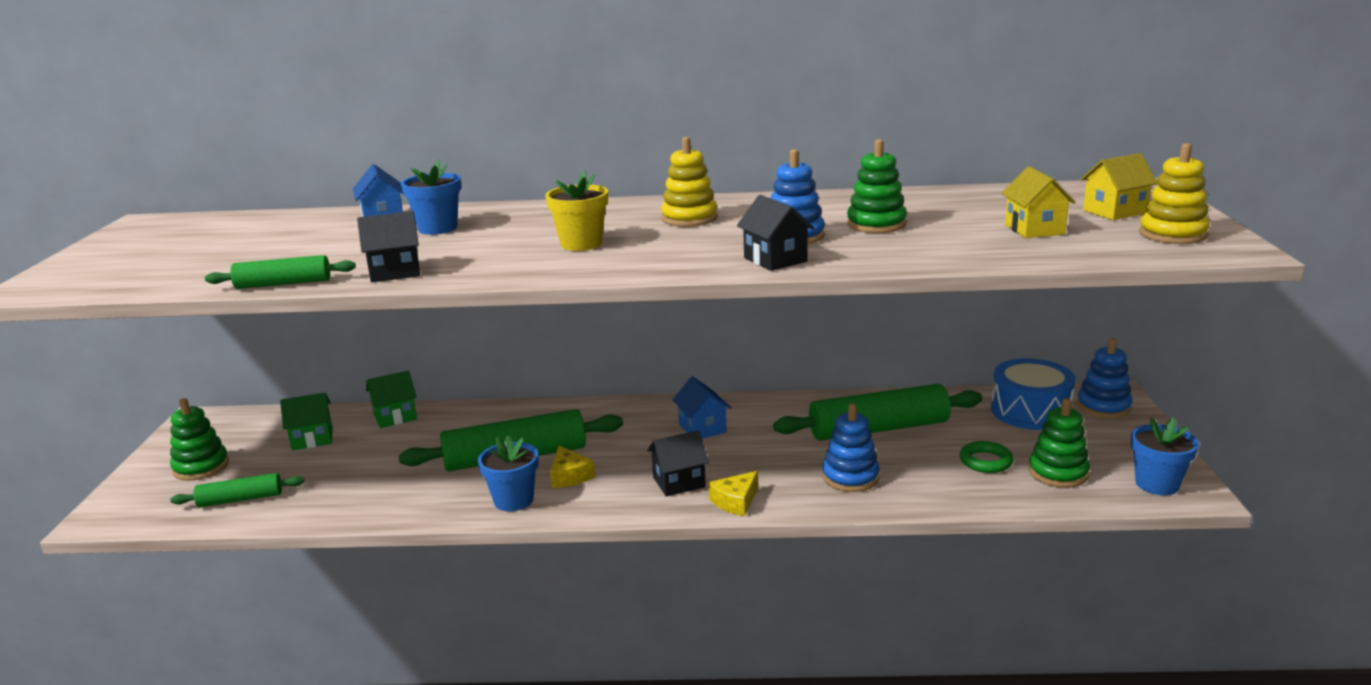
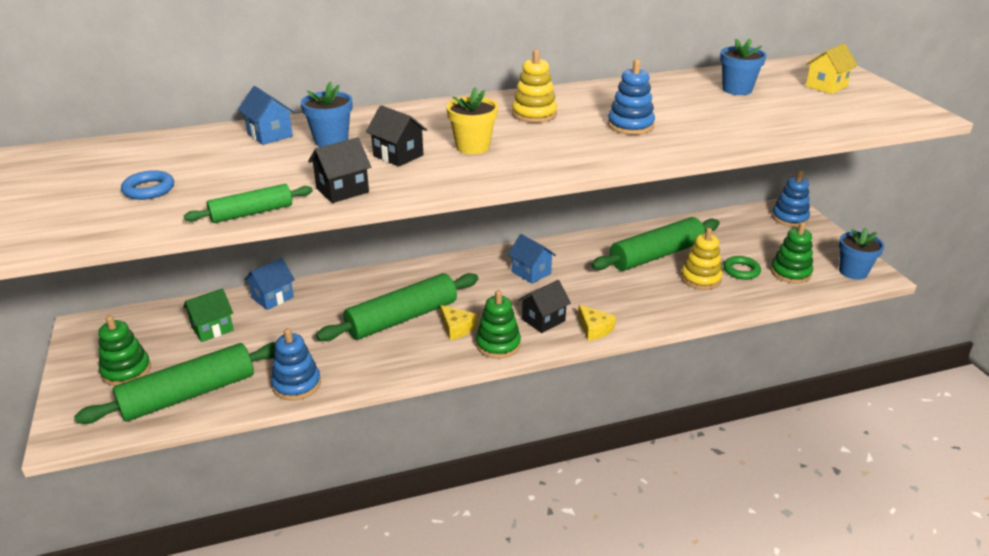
camera: 20 degrees left, 10 degrees up
(215, 256) = (149, 189): none -> blue ring
(240, 499) = (189, 394): green rolling pin -> green rolling pin, size x1.87
(395, 417) = (272, 298): green house -> blue house
(513, 500) = (427, 355): blue flower pot -> blue flower pot (737, 89)
(735, 501) = (594, 329): yellow cheese -> yellow cheese turned 60 degrees counterclockwise
(775, 260) = (638, 149): black house -> black house (398, 155)
(850, 477) = (661, 297): blue stacking toy -> blue stacking toy (297, 384)
(876, 224) = (679, 110): green stacking toy -> green stacking toy (498, 344)
(1030, 411) = (746, 227): blue drum -> none
(1034, 229) = (789, 106): yellow house -> none
(1172, 234) = (878, 104): yellow stacking toy -> yellow stacking toy (700, 278)

